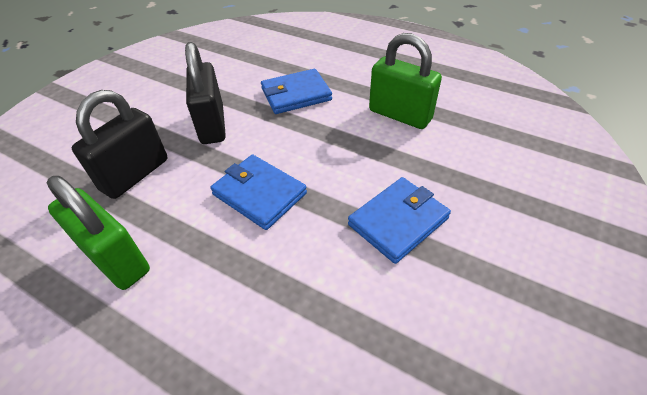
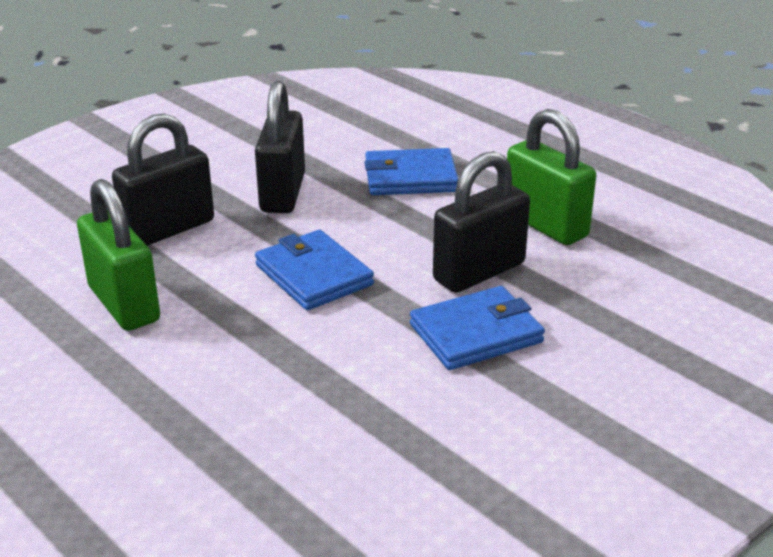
camera: 15 degrees right, 15 degrees down
(375, 164) = (479, 272): none -> black padlock

